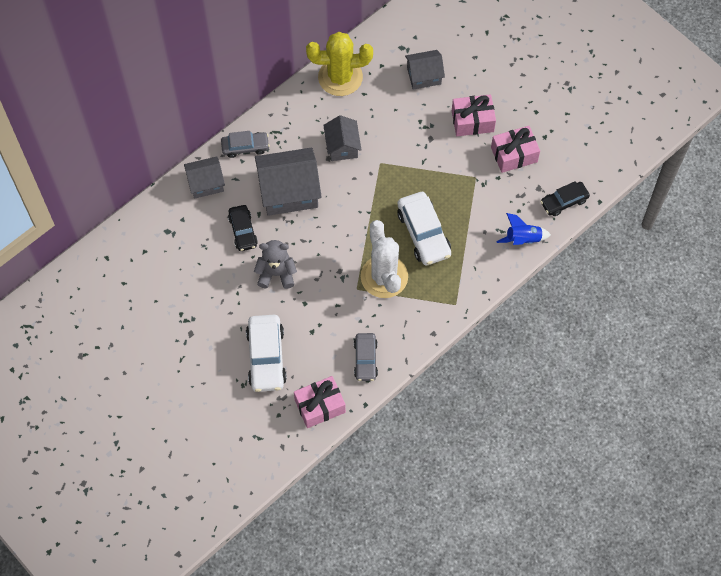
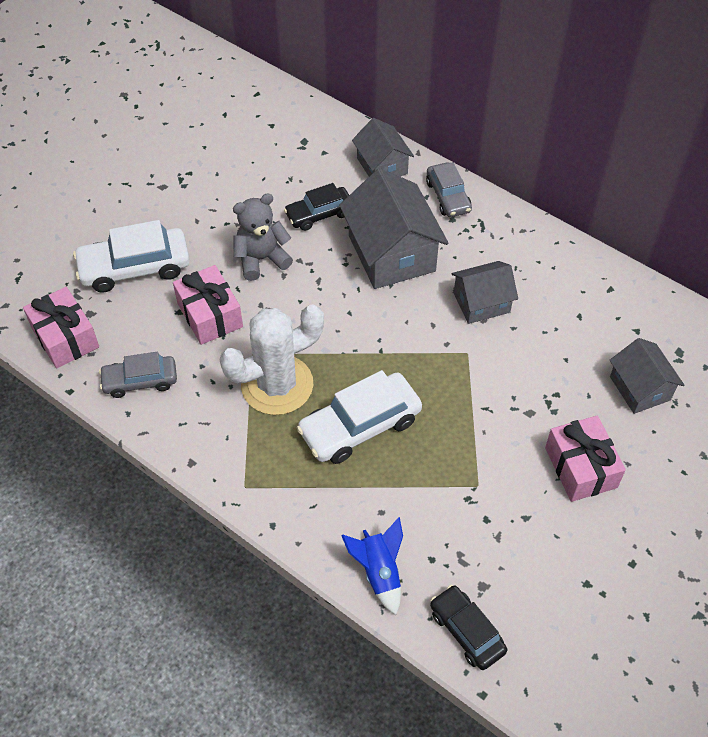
camera: 80 degrees right, 10 degrees down
(276, 273) = (261, 259): grey teddy bear -> grey teddy bear turned 105 degrees counterclockwise
(340, 77) = (596, 283): yellow cactus -> none
(514, 155) = (536, 538): pink gift -> pink gift (210, 315)

